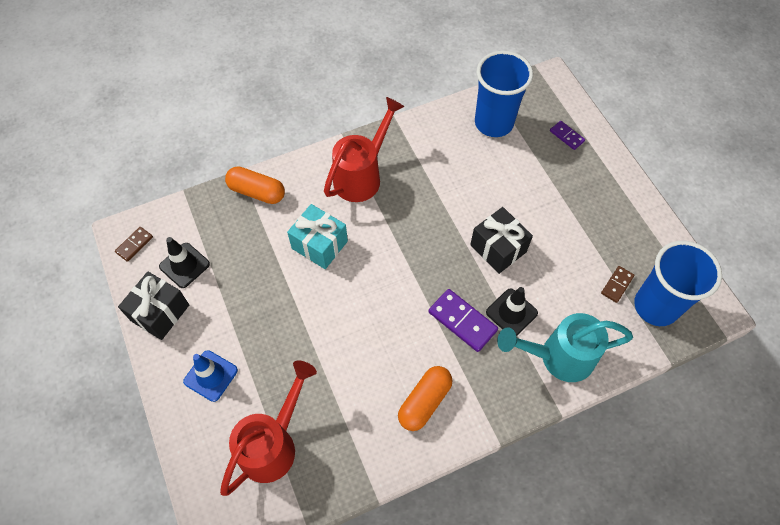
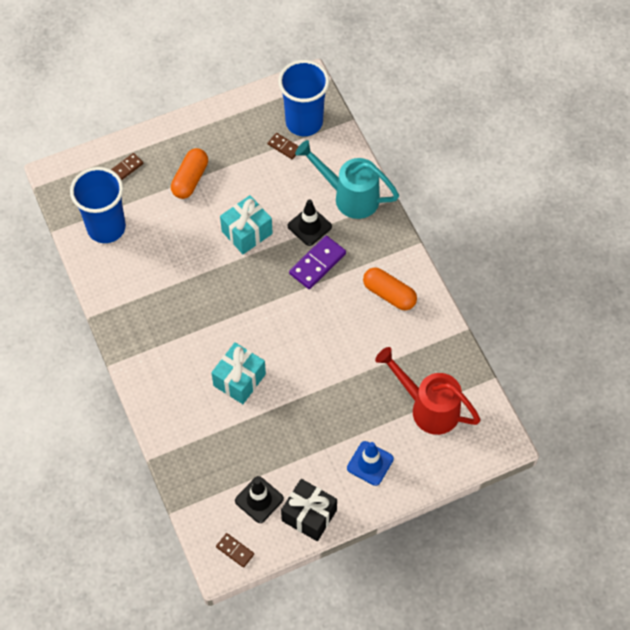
camera: 90 degrees left, 0 degrees up
(257, 192) = (177, 440): orange capsule -> orange capsule (190, 179)
(362, 175) = (162, 344): red watering can -> none
(498, 248) = (247, 232): black gift -> turquoise gift
(557, 357) = (349, 196): turquoise watering can -> turquoise watering can turned 120 degrees clockwise
(566, 136) = (126, 168): purple domino -> brown domino

